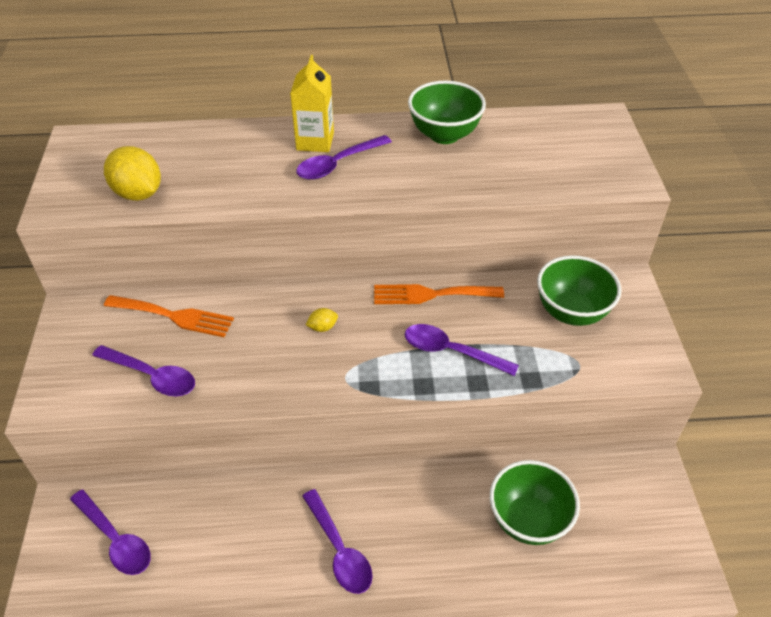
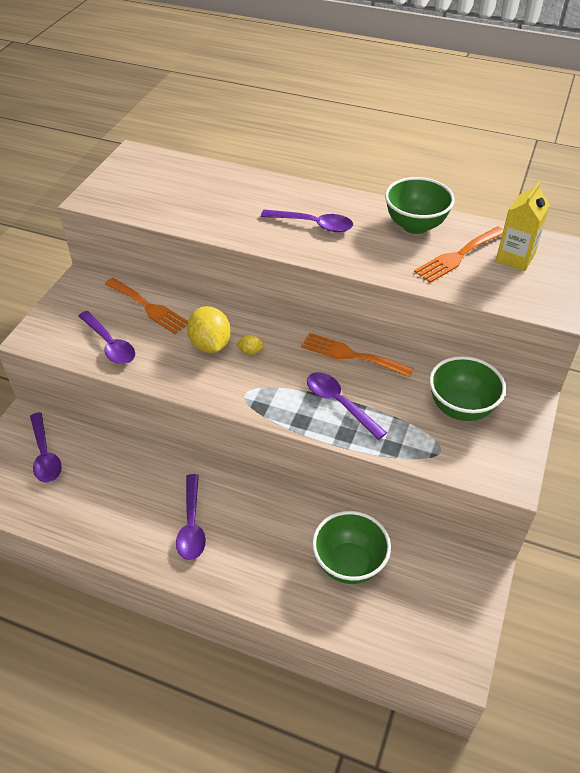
camera: 25 degrees right, 0 degrees up
(138, 193) = (152, 205): yellow lemon -> yellow lemon (210, 345)
(315, 141) = (306, 202): yellow carton -> yellow carton (515, 258)
(338, 164) = (313, 224): purple spoon -> purple spoon turned 150 degrees counterclockwise
(507, 155) = (458, 256): none -> orange fork

